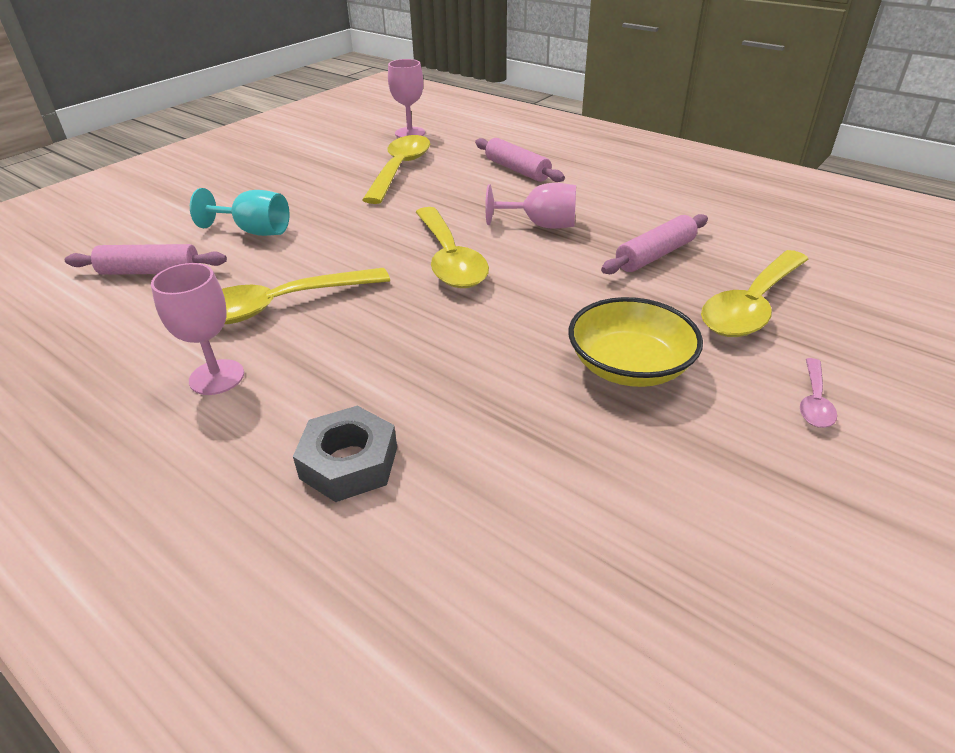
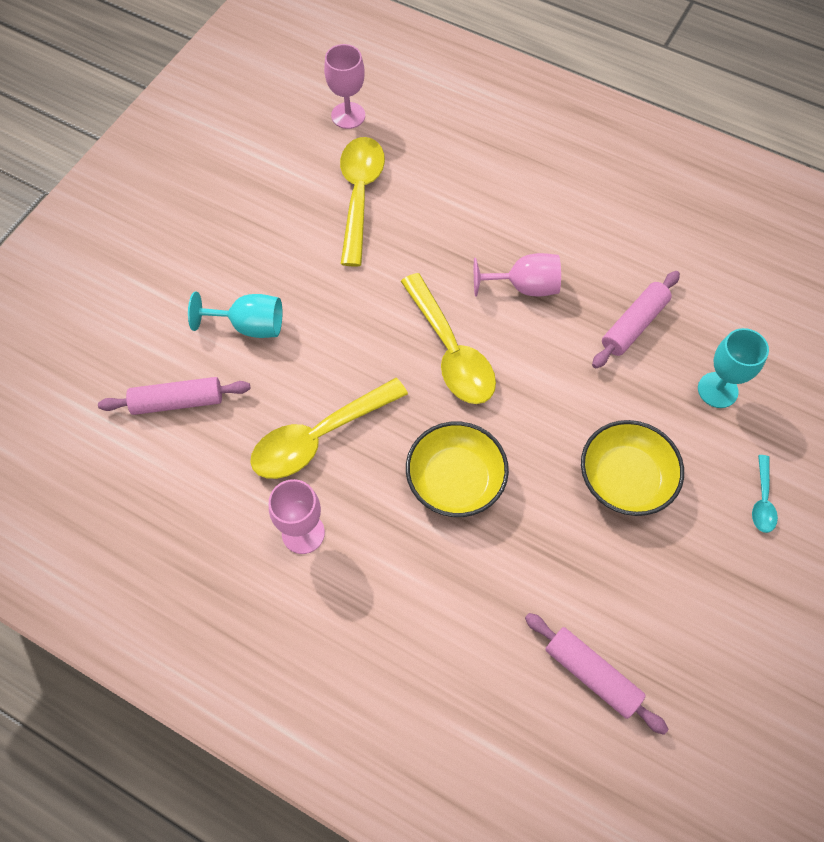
camera: 10 degrees left, 25 degrees up
(349, 462) = (438, 607): grey nut -> none
(418, 350) = (455, 479): none -> yellow bowl
(517, 170) = (482, 185): pink rolling pin -> pink rolling pin (591, 674)
(751, 306) = (717, 390): yellow spoon -> turquoise goblet
(814, 401) = (762, 500): pink spoon -> turquoise spoon

